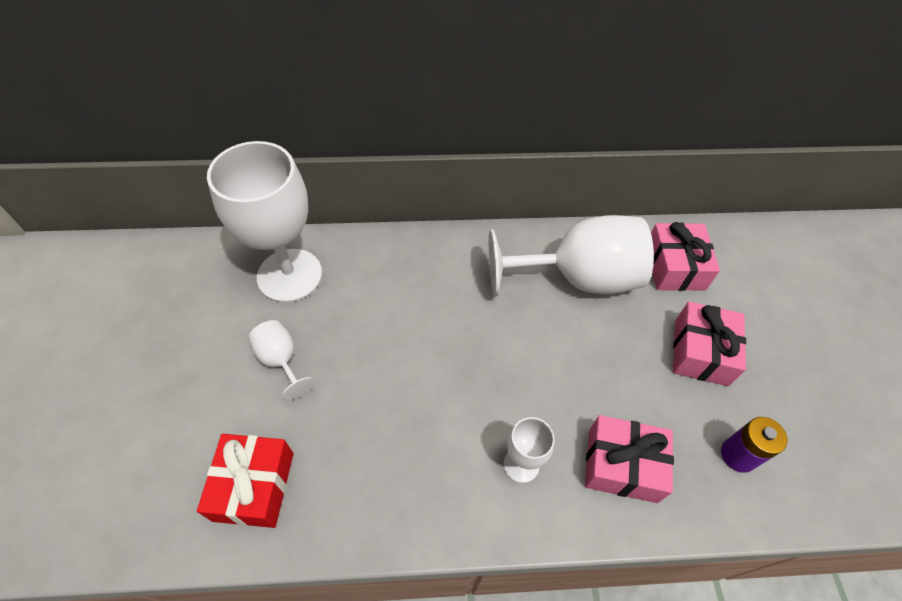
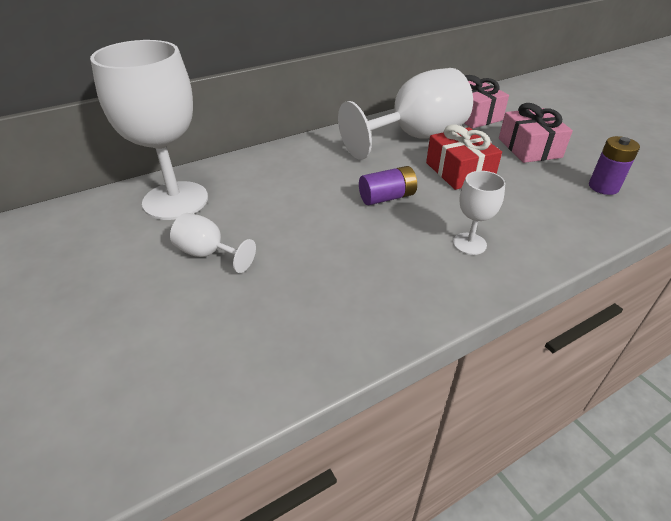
camera: 25 degrees left, 15 degrees down
(254, 486) = (247, 347): red gift -> red gift (459, 171)
(484, 360) = (387, 197): none -> purple battery
(622, 465) = (539, 218): pink gift -> none

